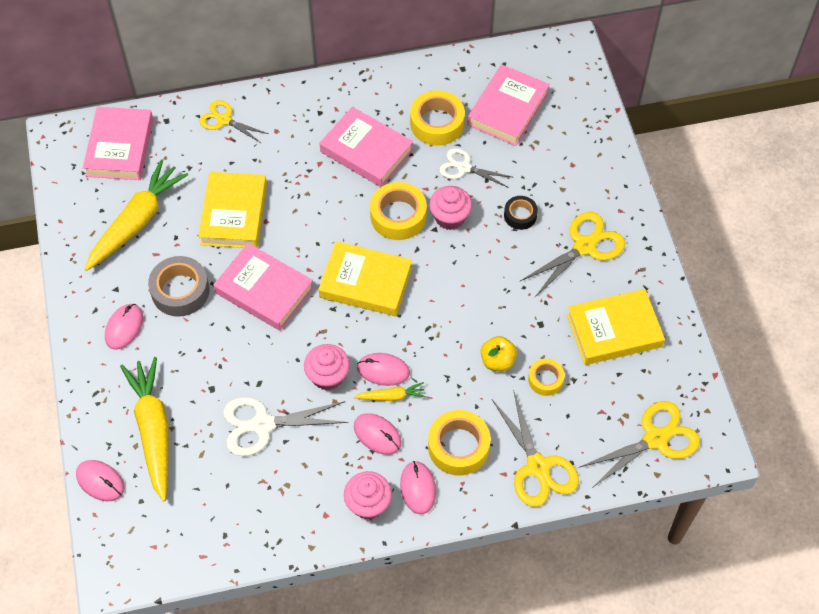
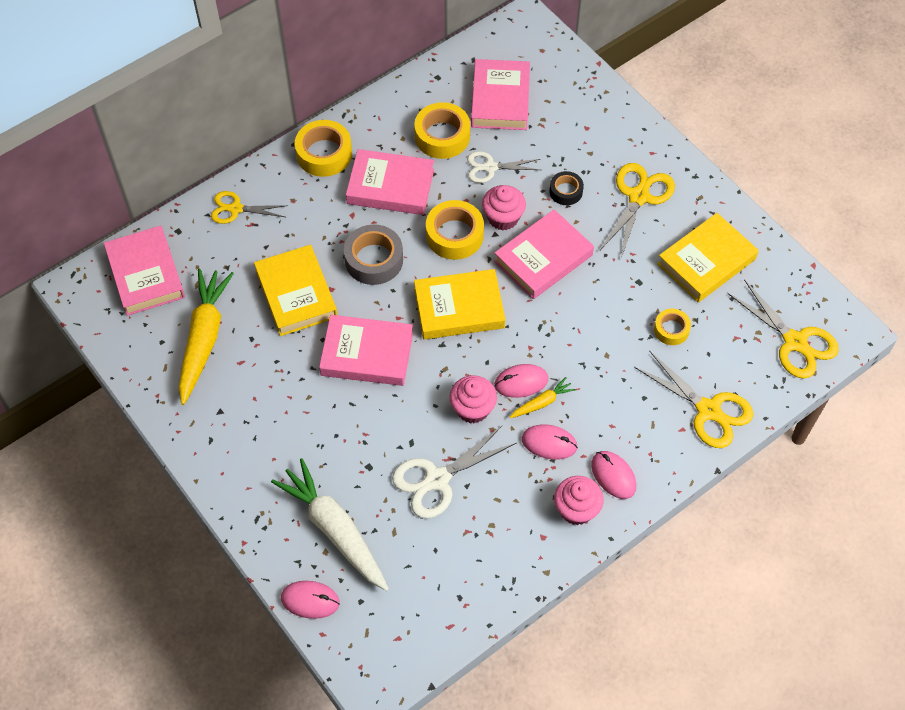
camera: 25 degrees left, 0 degrees up
(124, 327) = (249, 444): pink mouse -> none
(153, 430) = (334, 530): yellow carrot -> white carrot
(180, 291) = (285, 387): grey tape -> grey tape (374, 260)
(458, 446) = (628, 422): yellow tape -> yellow tape (324, 154)
(465, 268) = (543, 258): none -> pink book
(497, 361) = (619, 331): yellow apple -> none
(655, 439) = (795, 342): yellow scissors -> yellow scissors turned 105 degrees clockwise

